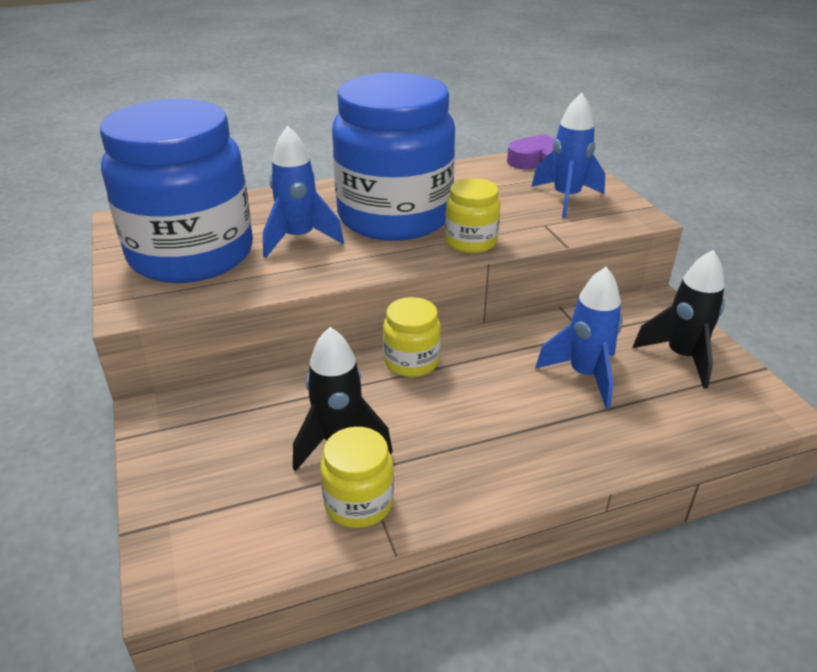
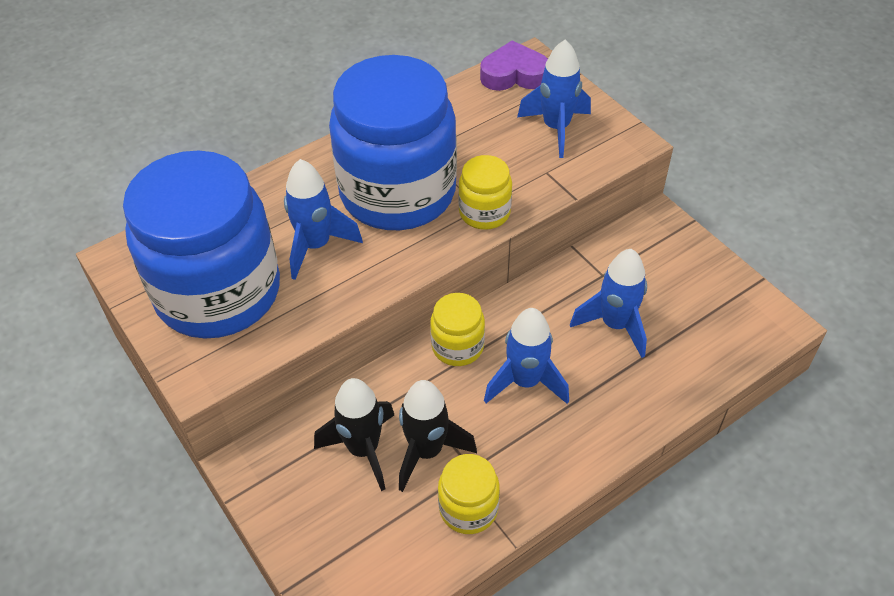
camera: 15 degrees left, 15 degrees up
(470, 404) = (525, 382): none -> blue rocket
(681, 357) = (692, 283): black rocket -> black rocket (363, 449)

